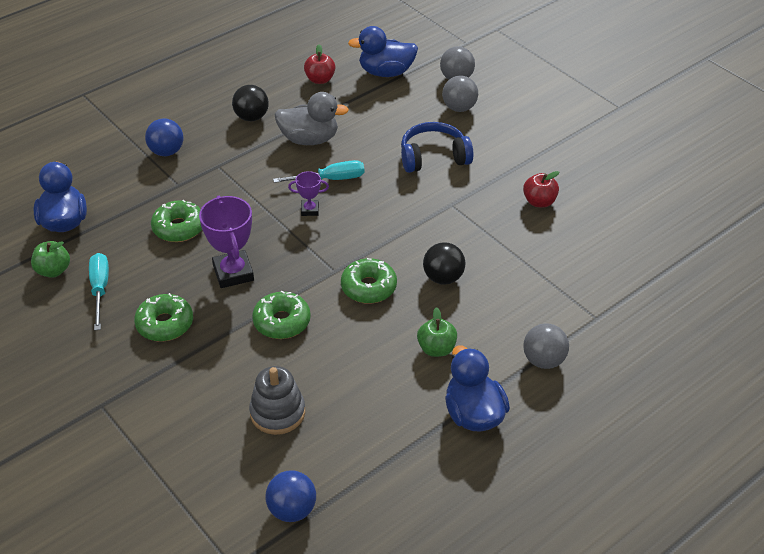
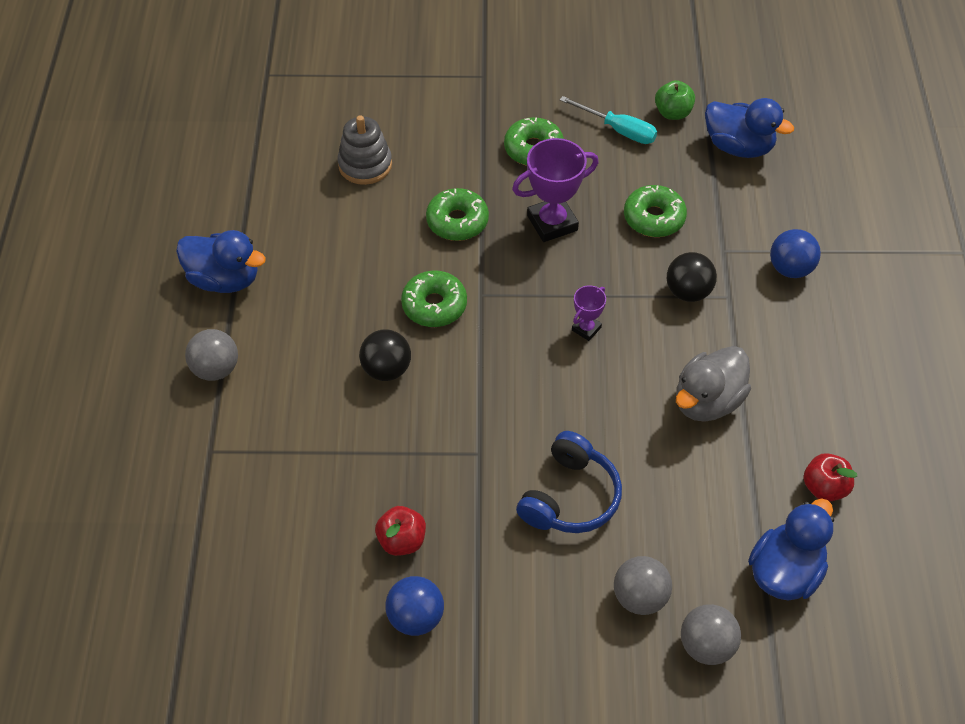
camera: 130 degrees right, 10 degrees up
(233, 273) = (552, 223): purple trophy -> purple trophy turned 45 degrees counterclockwise
(251, 117) = (796, 373): black ball -> black ball (688, 292)
(292, 510) = (273, 125): blue ball -> blue ball (416, 617)
(330, 179) = (619, 376): turquoise screwdriver -> none
(436, 349) = (313, 303): green apple -> none

